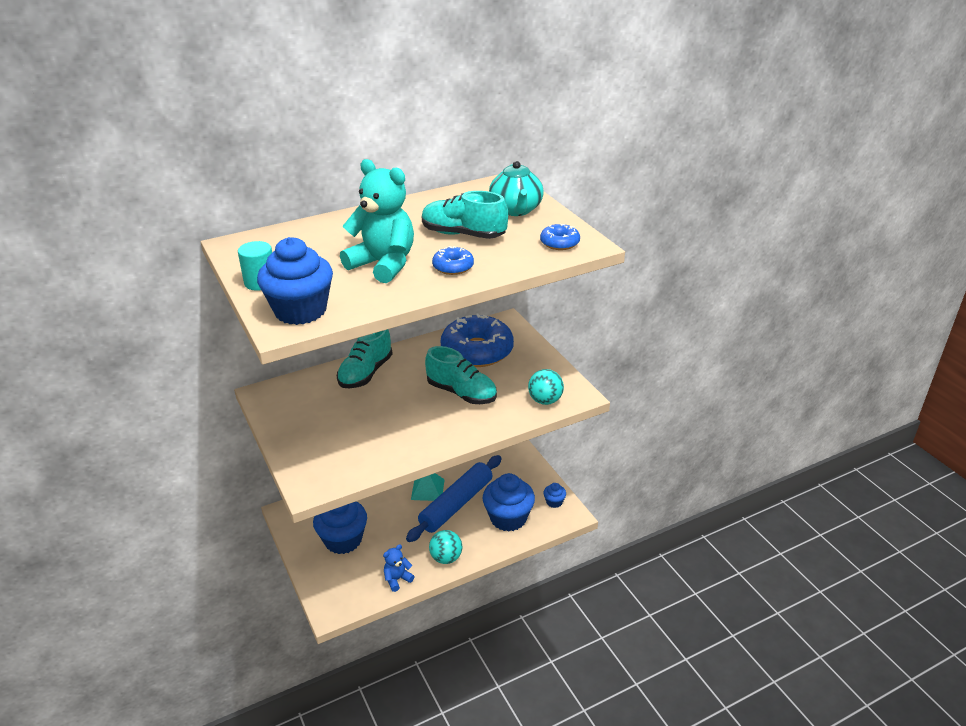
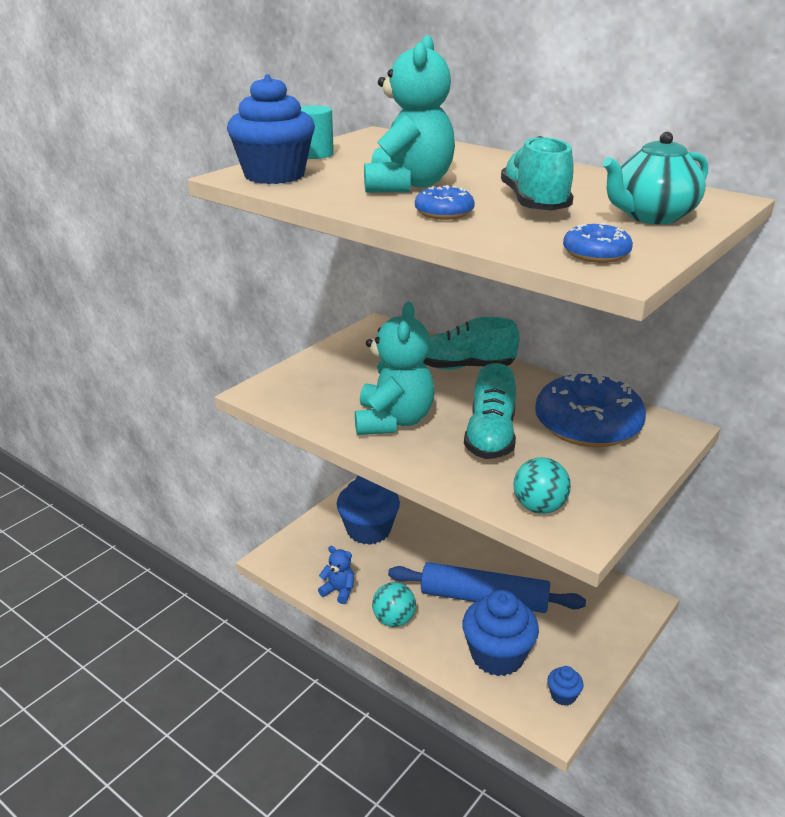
camera: 65 degrees right, 5 degrees down
(409, 428) = (393, 421): none -> turquoise teddy bear
(428, 489) = (489, 565): turquoise pyramid -> none

